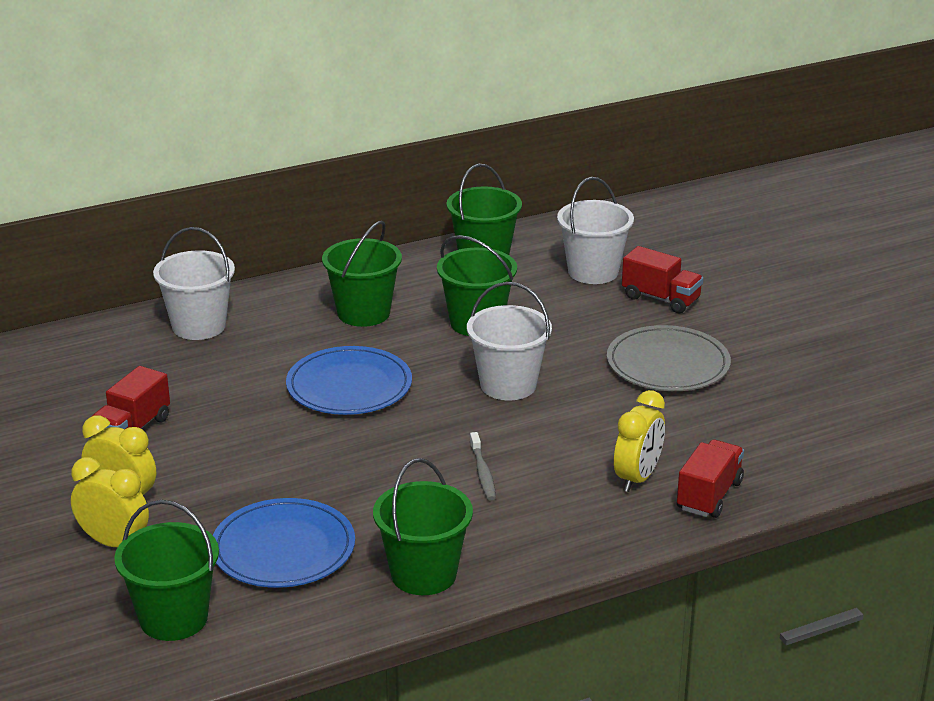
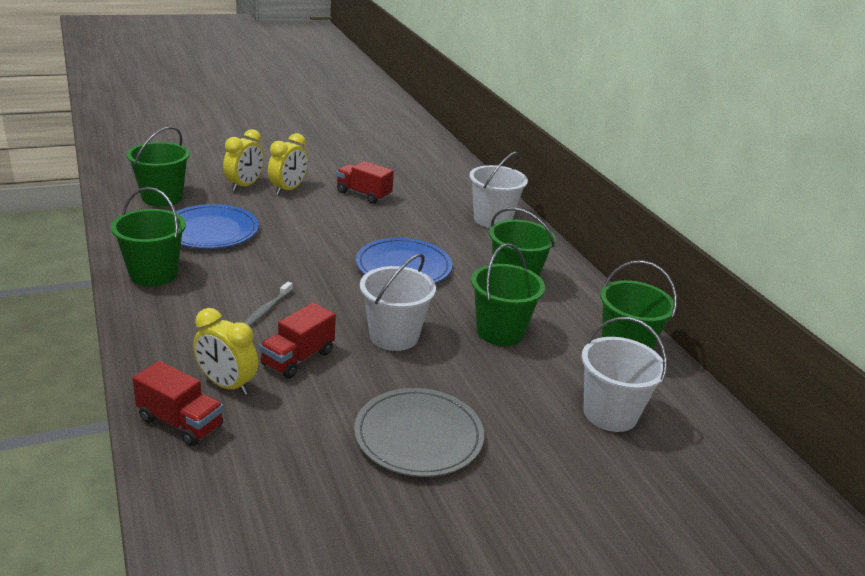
camera: 90 degrees right, 0 degrees up
(483, 472) = (267, 310): grey toothbrush -> grey toothbrush turned 60 degrees counterclockwise
(661, 299) = (557, 454): red truck -> red truck (298, 358)

